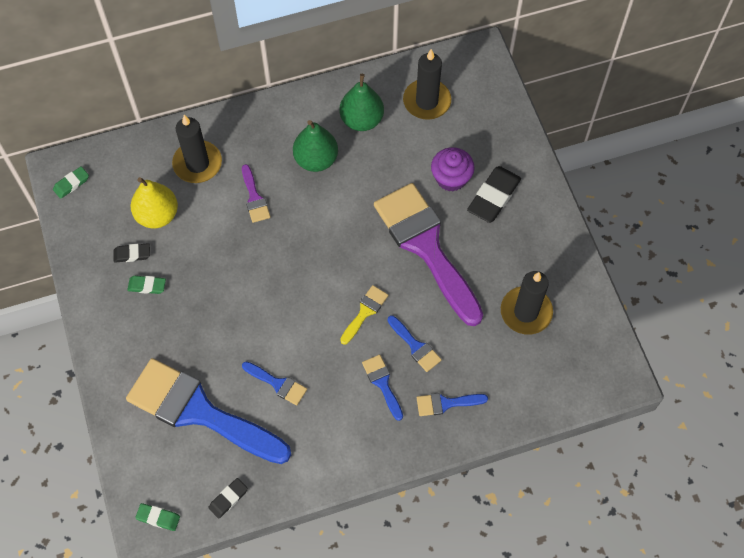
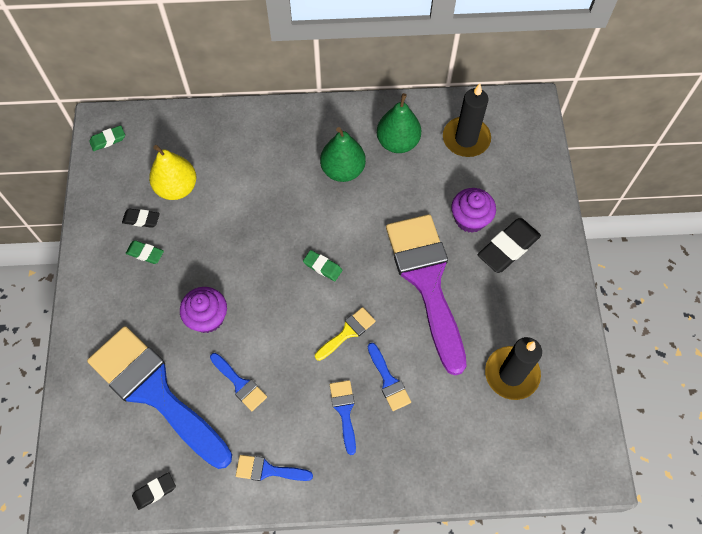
camera: 15 degrees right, 0 degrees up
(158, 517) = (80, 492): green eraser -> green eraser (322, 267)
(197, 164) = (229, 148): black candle -> none
(227, 331) = (207, 317): none -> purple cupcake
(254, 198) = (273, 193): purple brush -> none
(446, 403) = (403, 450): blue brush -> blue brush (268, 470)

